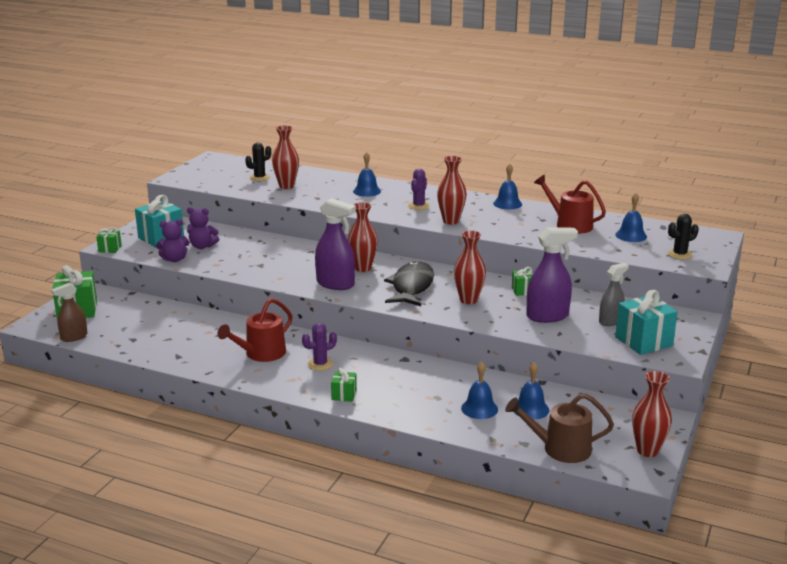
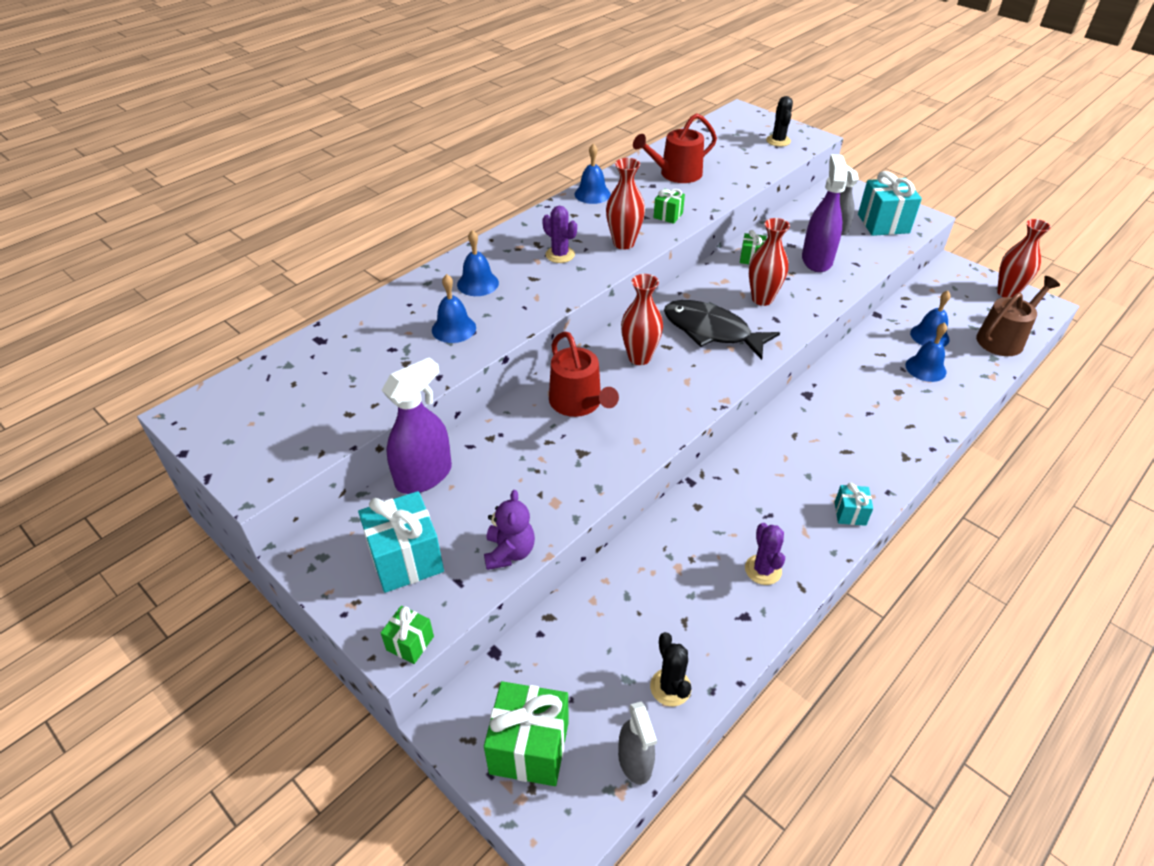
camera: 70 degrees left, 20 degrees up
(74, 337) = (635, 761): brown spray bottle -> grey spray bottle
(202, 246) = (475, 508): purple teddy bear -> none
(259, 178) = (339, 374): black cactus -> black cactus (670, 687)
(261, 354) = (762, 519): red watering can -> red watering can (578, 403)
(283, 384) = (850, 513): none -> turquoise gift
(286, 186) = (399, 352): red vase -> none
(320, 364) = (804, 468): purple cactus -> purple cactus (763, 570)
(335, 284) = (678, 391): purple spray bottle -> purple spray bottle (424, 476)
(344, 395) = (884, 463): green gift -> green gift (668, 215)
(561, 449) = (1003, 339): brown watering can -> brown watering can turned 150 degrees counterclockwise
(631, 235) = (721, 150): blue bell -> blue bell (454, 328)

